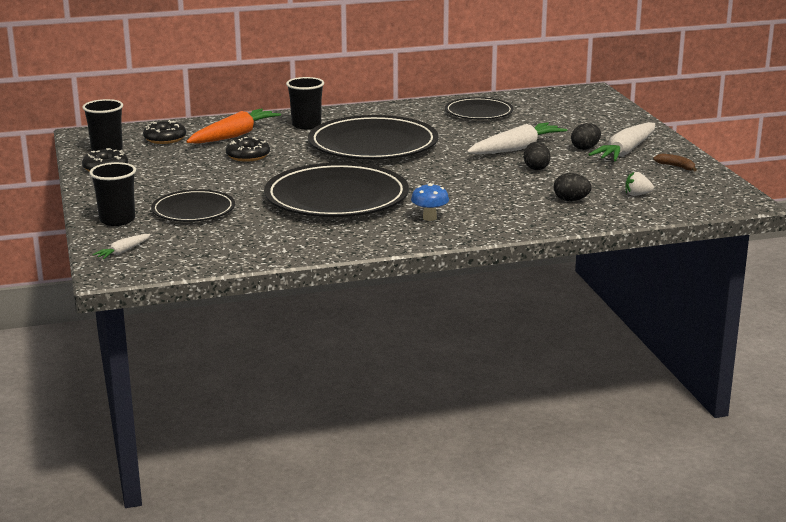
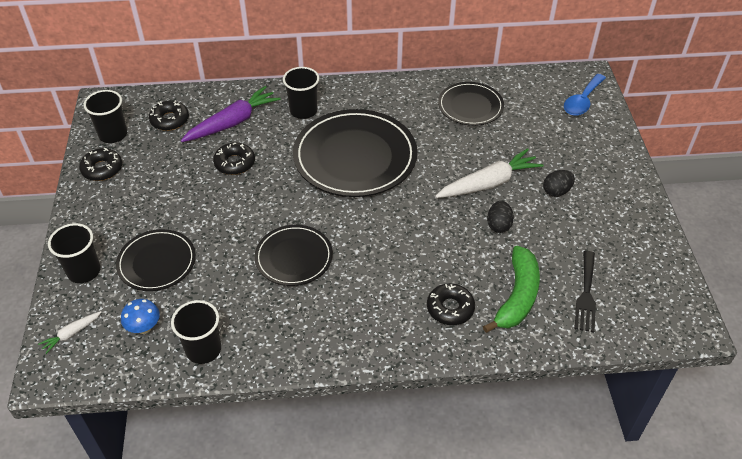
camera: 10 degrees right, 25 degrees up
(234, 135) = (232, 122): orange carrot -> purple carrot
(267, 248) = (203, 349): none -> black cup
(336, 198) = (294, 257): black plate -> black plate, size x0.56
(429, 218) = (371, 311): blue mushroom -> blue mushroom (144, 328)
(508, 210) = (450, 308): none -> black donut
(571, 200) = (517, 296): black egg -> green banana
(590, 103) = (582, 101): none -> blue spoon
(625, 151) = (595, 203): white carrot -> none
(637, 195) = (586, 295): white strawberry -> black fork
(676, 167) = (638, 242): brown banana -> none

